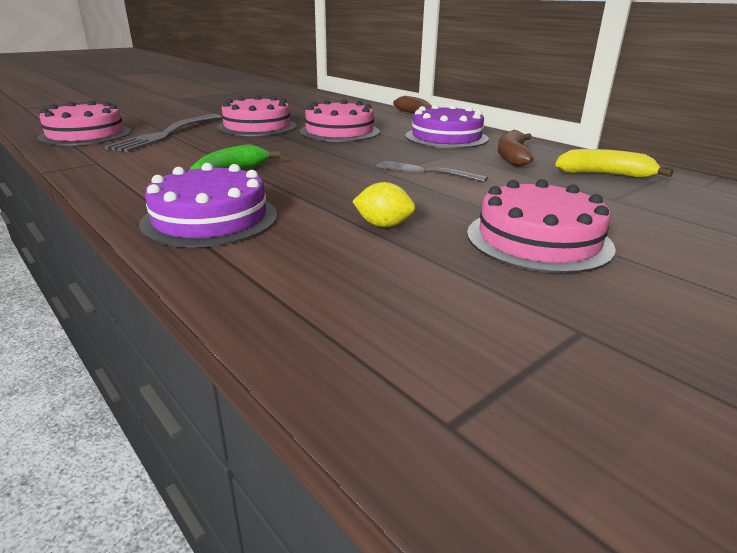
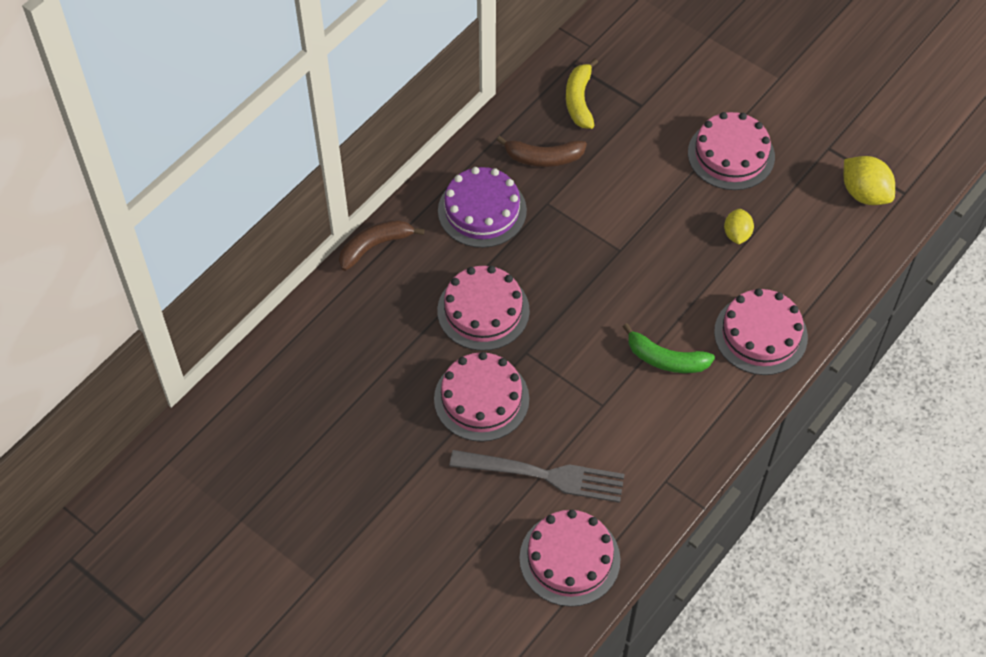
camera: 100 degrees left, 30 degrees up
(210, 219) = (760, 334): purple cake -> pink cake
(425, 171) = (610, 220): grey fork -> none
(451, 356) = (864, 193): none -> yellow lemon

